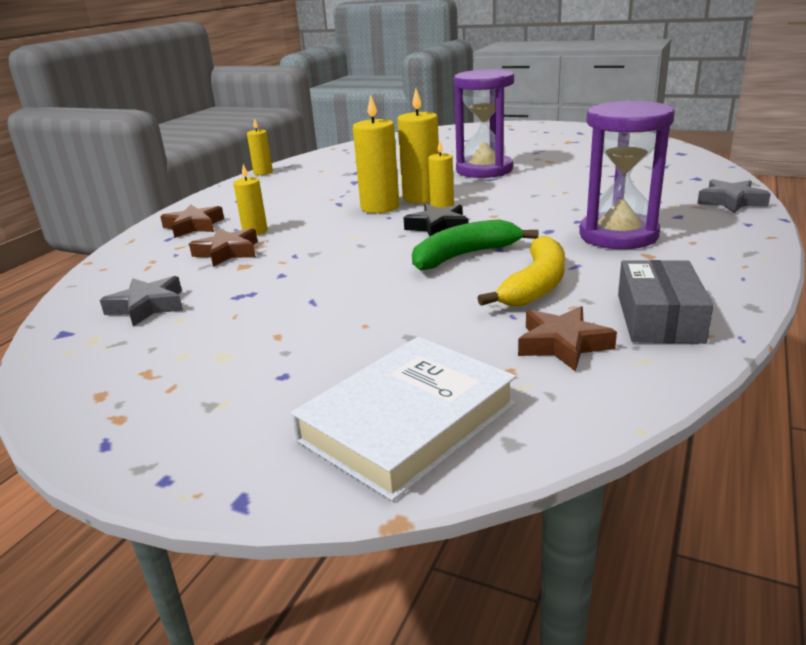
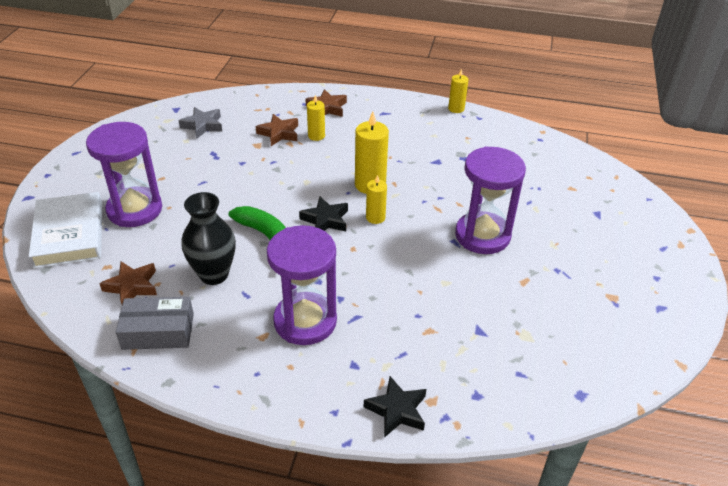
camera: 75 degrees right, 15 degrees up
(358, 355) = (135, 210): none -> purple hourglass
(408, 422) = (69, 234): white book -> white book turned 45 degrees clockwise
(421, 198) = (395, 204): yellow candle -> none
(536, 285) = (214, 274): yellow banana -> black vase
(731, 201) = (397, 410): grey star -> black star

